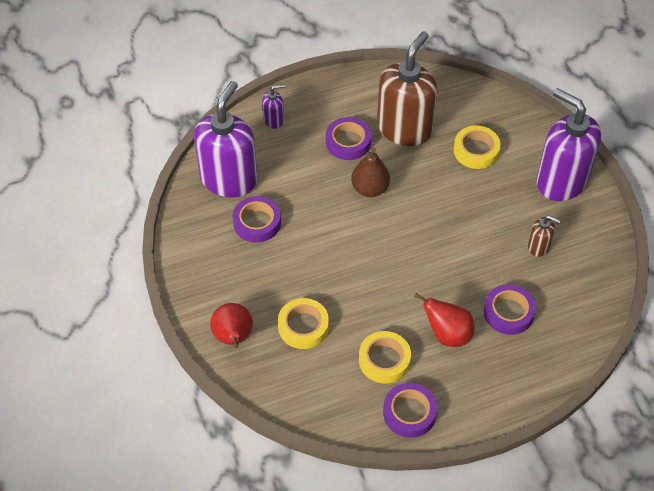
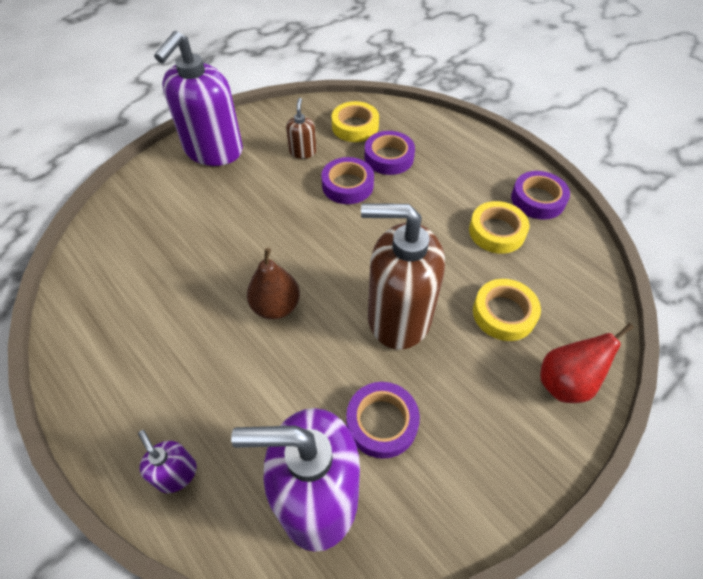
camera: 110 degrees left, 0 degrees up
(348, 142) = (202, 354): purple tape -> purple tape (347, 185)
(404, 128) = (164, 297): brown soap dispenser -> brown soap dispenser (398, 317)
(447, 334) = (438, 193): red pear -> none
(476, 151) = (187, 221): yellow tape -> yellow tape (355, 126)

